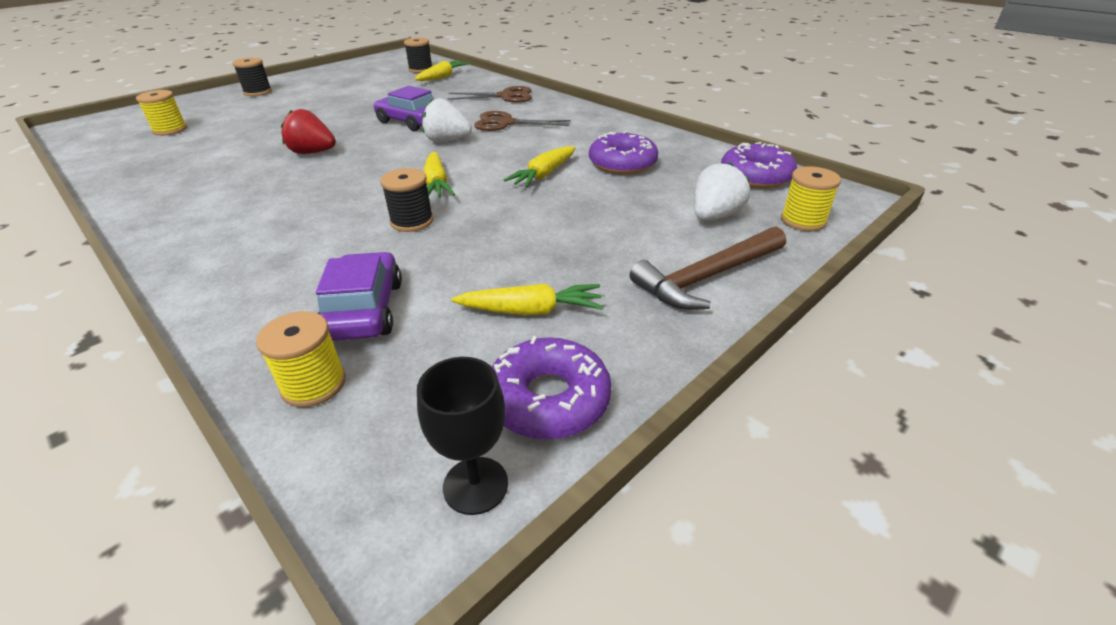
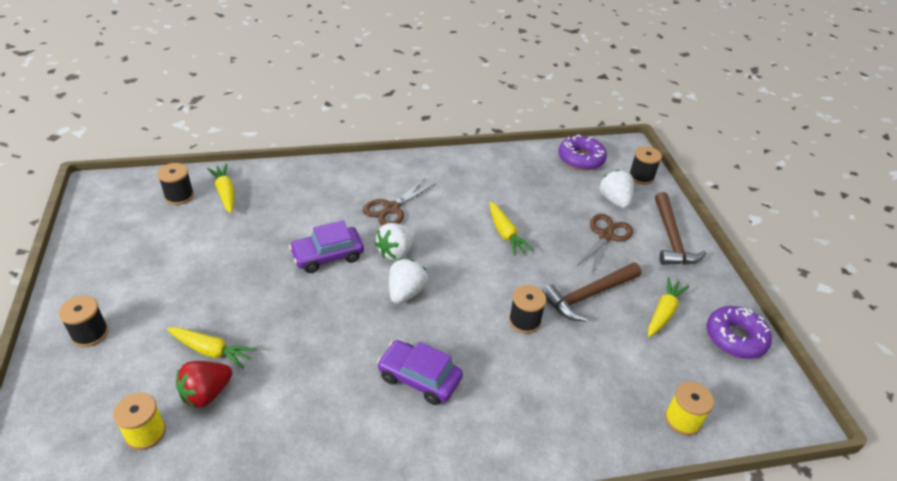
camera: 60 degrees left, 5 degrees up
(313, 152) = (339, 336): red strawberry -> red strawberry (206, 394)
(364, 310) = (622, 378): purple car -> purple car (419, 378)
(395, 159) = (406, 292): none -> white strawberry
(437, 184) = (475, 288): yellow carrot -> yellow carrot (212, 351)
(475, 485) = (777, 383): black goblet -> none
(499, 246) = (588, 295): none -> brown hammer
(505, 96) = (329, 182): brown scissors -> brown scissors (606, 236)
(622, 163) = (519, 194): purple donut -> none
(803, 221) = (641, 177): yellow spool -> black spool

